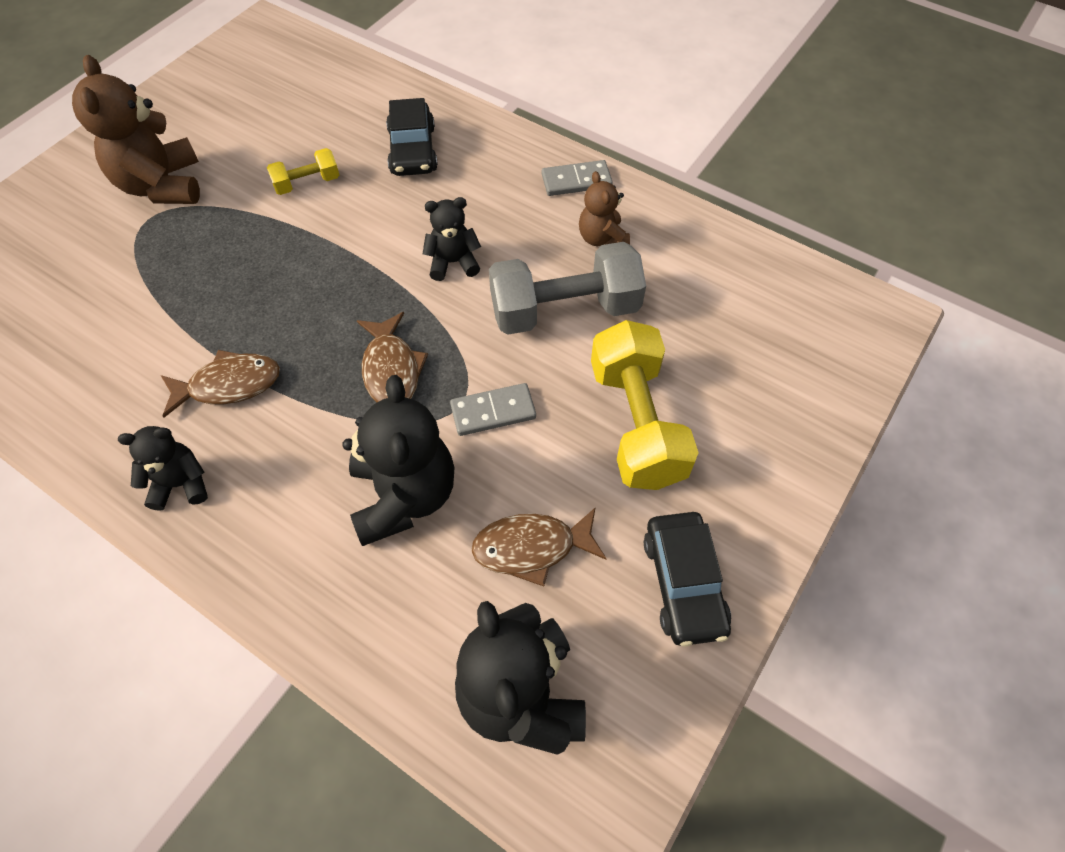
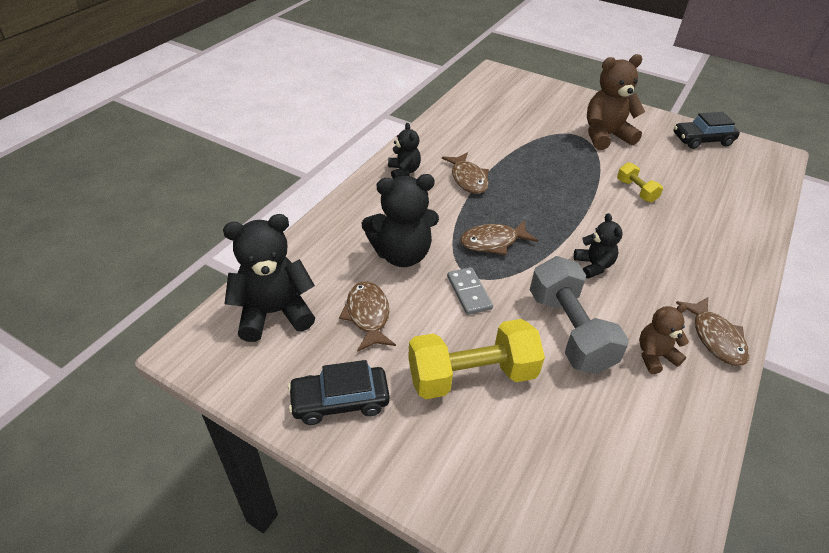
camera: 85 degrees right, 15 degrees down
(413, 150) = (696, 237): black car -> black car (702, 140)
(576, 181) = (715, 338): grey domino -> brown fish

